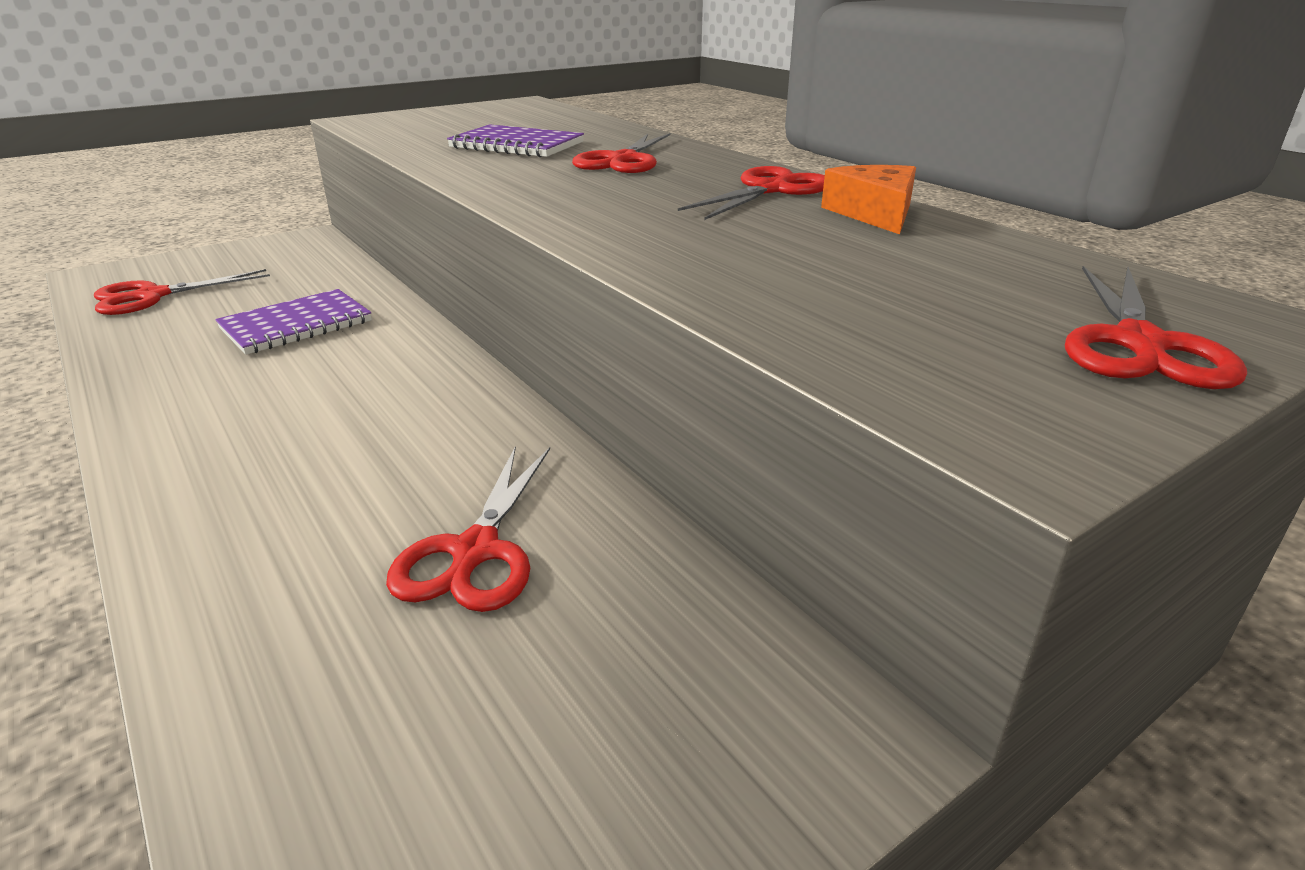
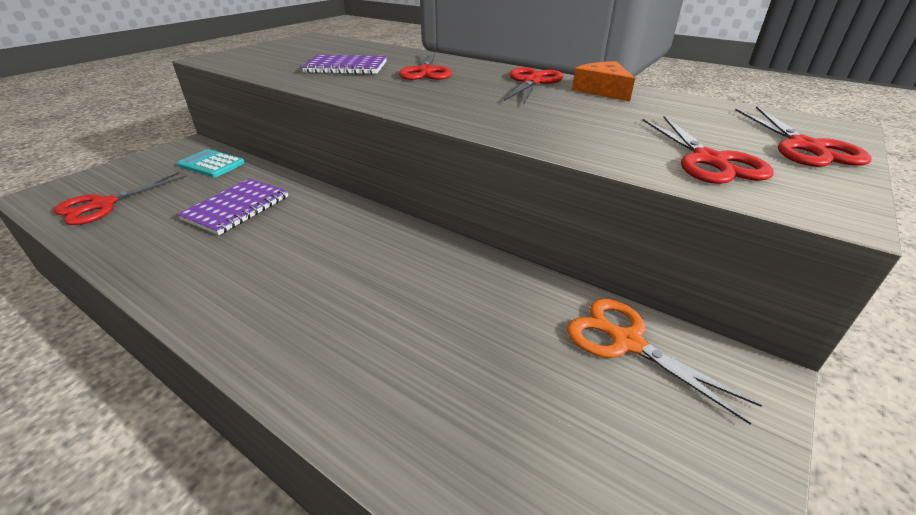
camera: 20 degrees left, 5 degrees up
(314, 266) = (212, 164): none -> turquoise calculator
(475, 551) = (485, 330): red scissors -> red scissors (709, 160)
(677, 623) = (626, 342): none -> orange scissors

